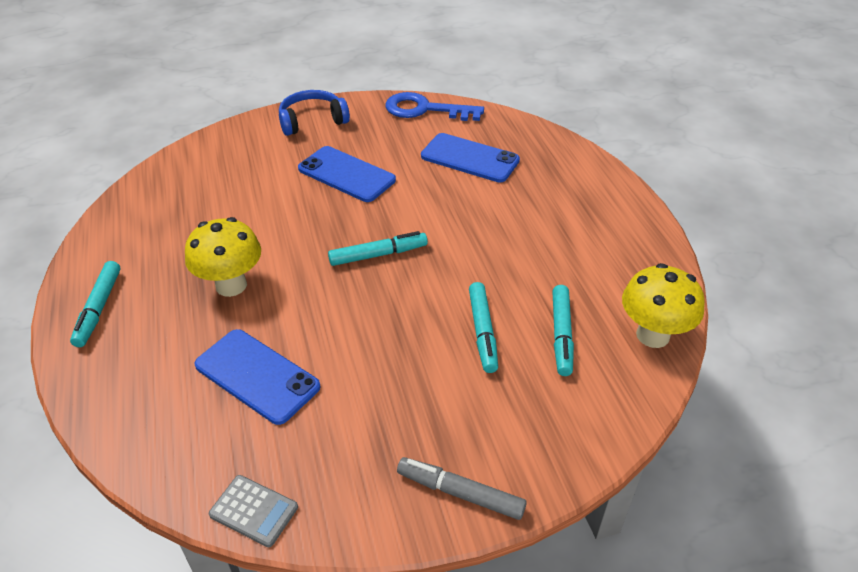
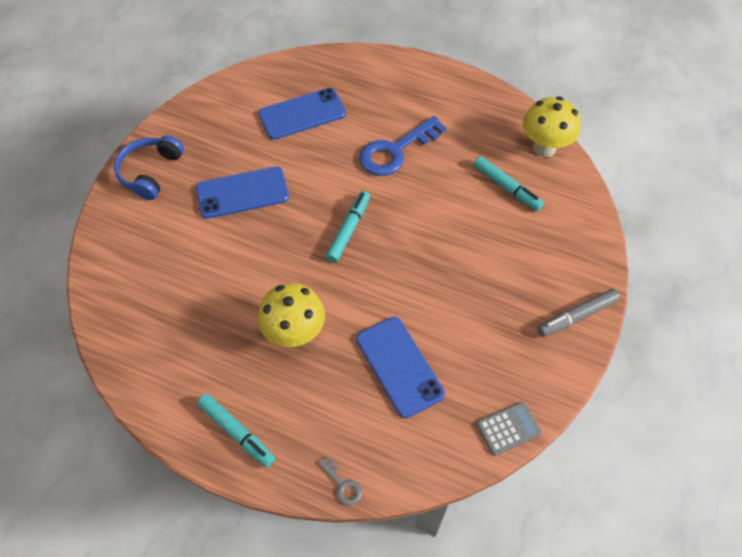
camera: 50 degrees left, 15 degrees up
(91, 410) = (342, 485): none -> grey key
(257, 376) = (399, 366): blue phone -> blue phone turned 75 degrees clockwise
(425, 109) = (217, 99): blue key -> blue key (395, 151)
(483, 332) = (470, 223): turquoise marker -> none

